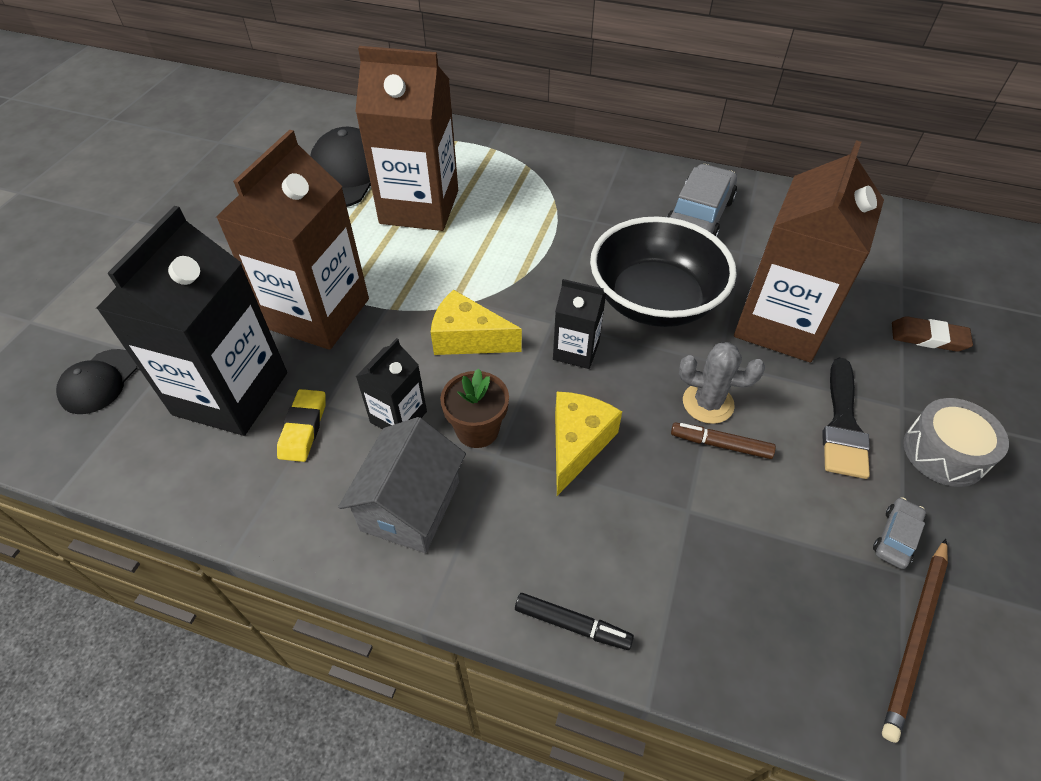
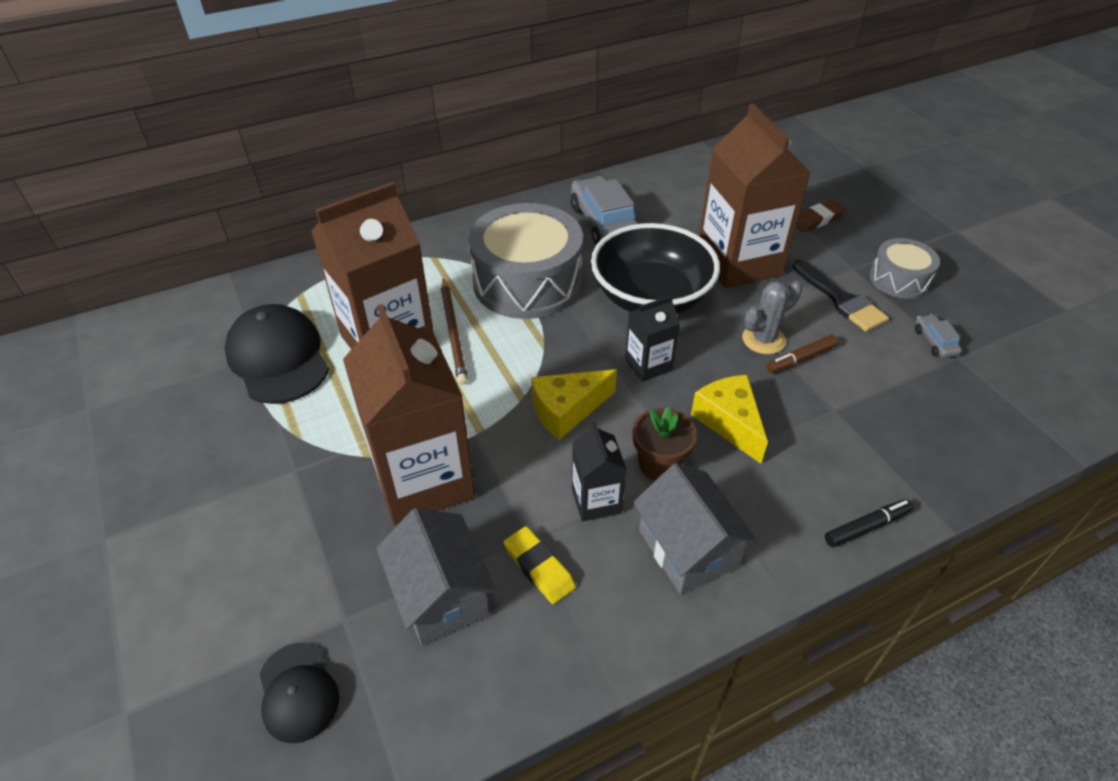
camera: 45 degrees left, 5 degrees down
(231, 393) = (441, 595): black carton -> grey house
(570, 225) = (527, 282): none -> grey drum
(915, 638) = (1001, 386): brown pencil -> brown pencil (453, 333)

